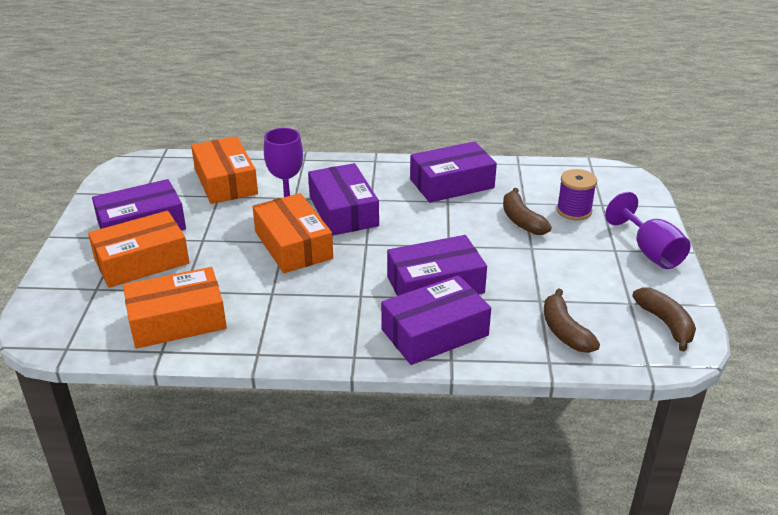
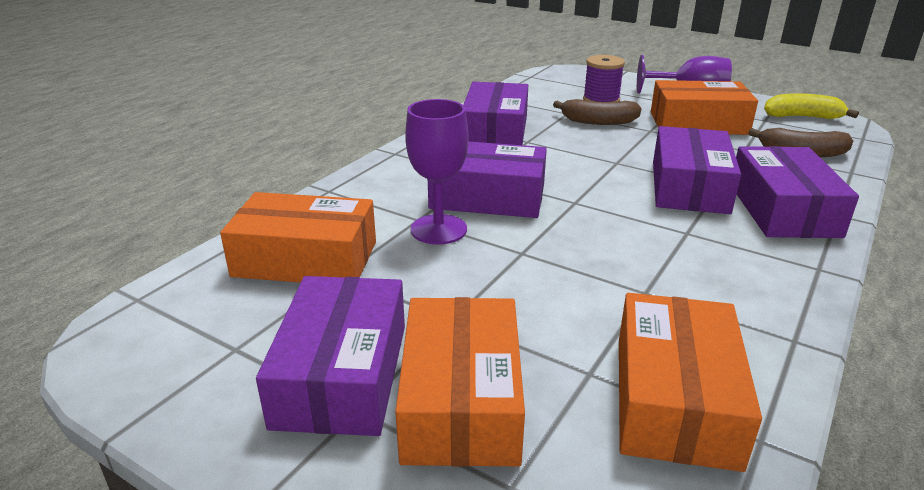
camera: 60 degrees left, 5 degrees down
(293, 245) = (536, 247): orange box -> orange box (698, 123)
(665, 323) = (802, 117): brown banana -> yellow banana

